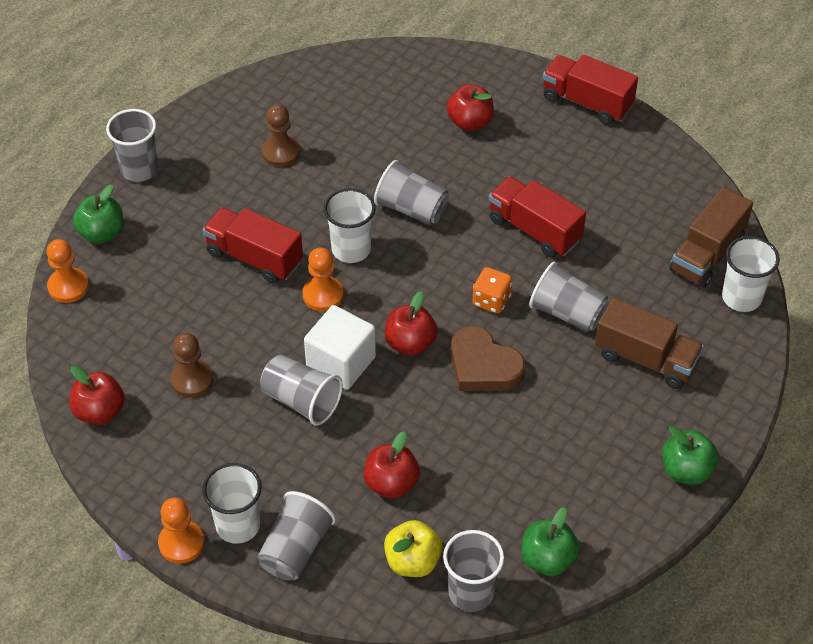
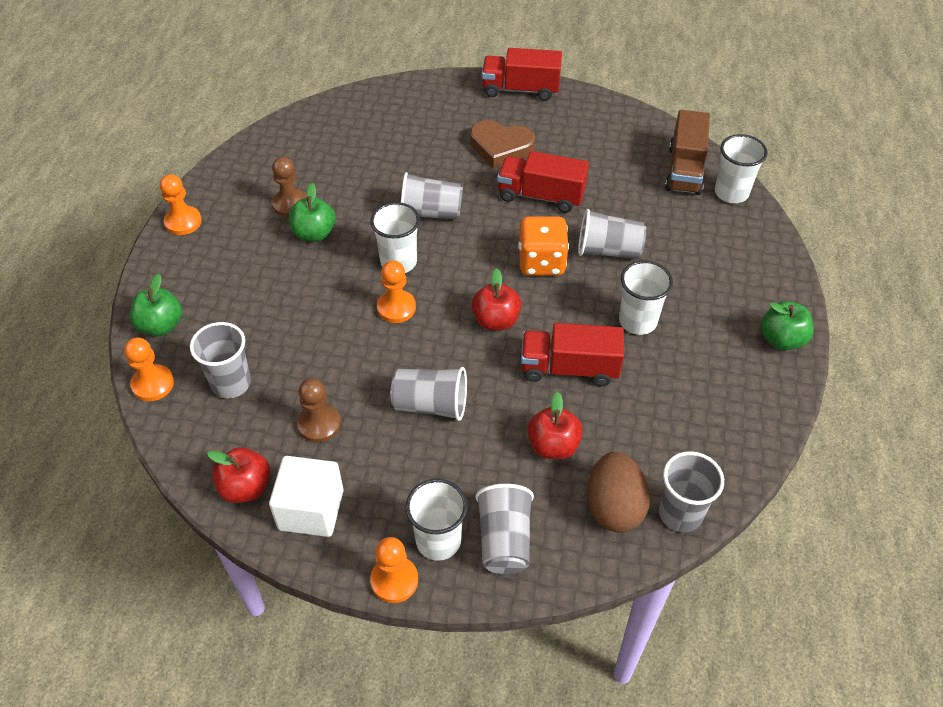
camera: 25 degrees left, 0 degrees up
(139, 169) = (167, 259): grey cup -> grey cup (231, 383)
(171, 136) = (183, 222): none -> orange pawn
(254, 258) = (317, 298): red truck -> red truck (569, 368)
(341, 362) = (446, 358): white cube -> white cube (311, 510)
(413, 561) = (614, 507): yellow apple -> brown egg
(470, 122) = (437, 132): red apple -> none
(483, 366) = (568, 317): brown heart -> brown heart (501, 147)
(491, 300) = (541, 262): orange dice -> orange dice, size x1.54
(547, 559) = (724, 457): green apple -> green apple (314, 233)
(550, 396) = (637, 321): none -> white cup
(646, 359) = (692, 264): brown truck -> none

